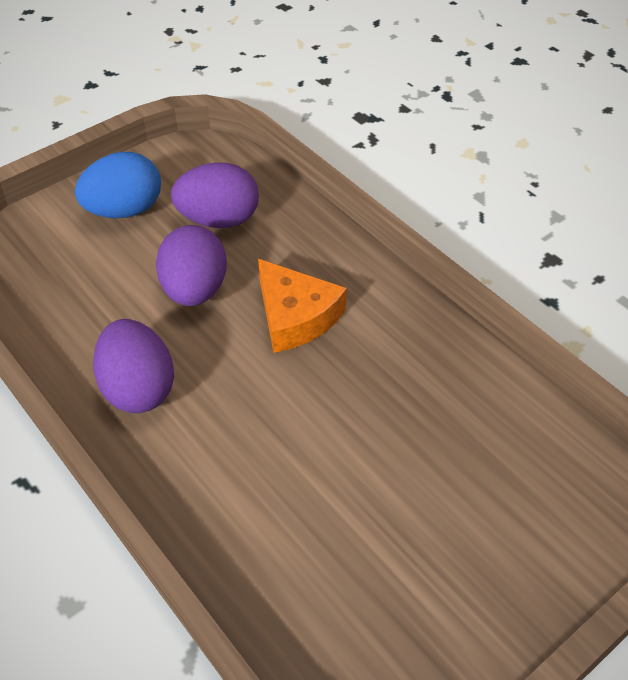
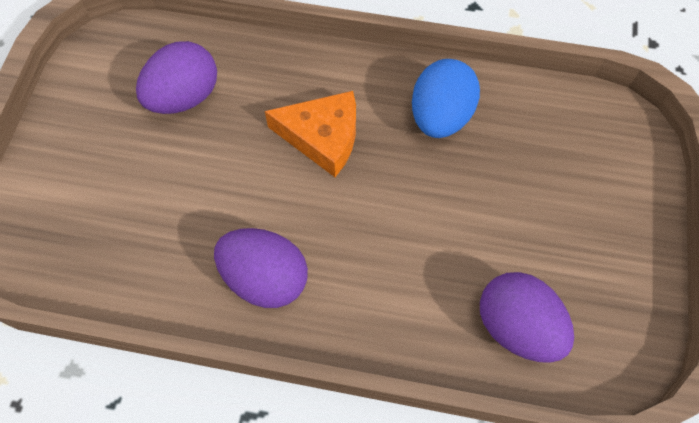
camera: 40 degrees left, 15 degrees up
(124, 210) = (95, 141): blue egg -> blue egg (440, 116)
(195, 290) = (226, 169): purple egg -> purple egg (517, 327)

